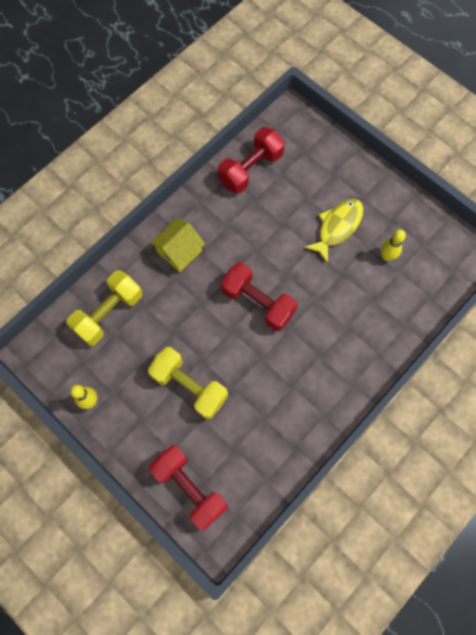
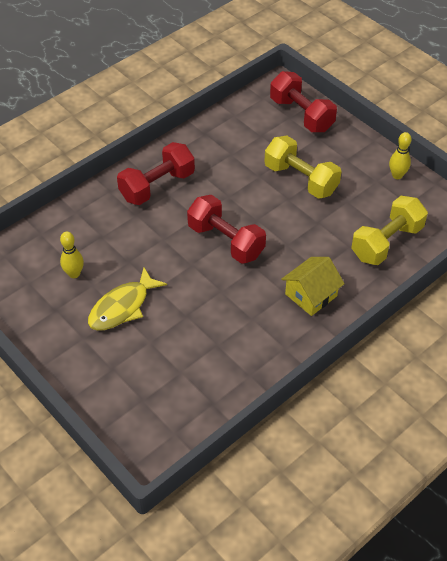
camera: 175 degrees left, 20 degrees down
(250, 169) = (217, 382): red dumbbell -> red dumbbell (157, 186)

